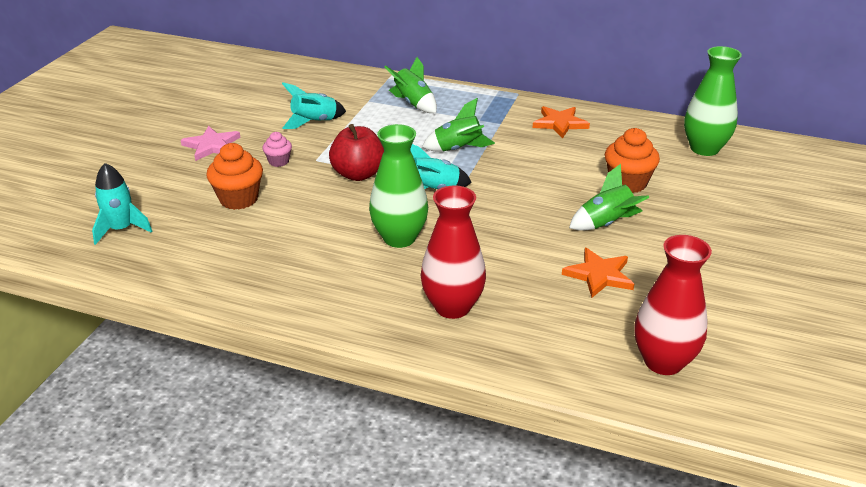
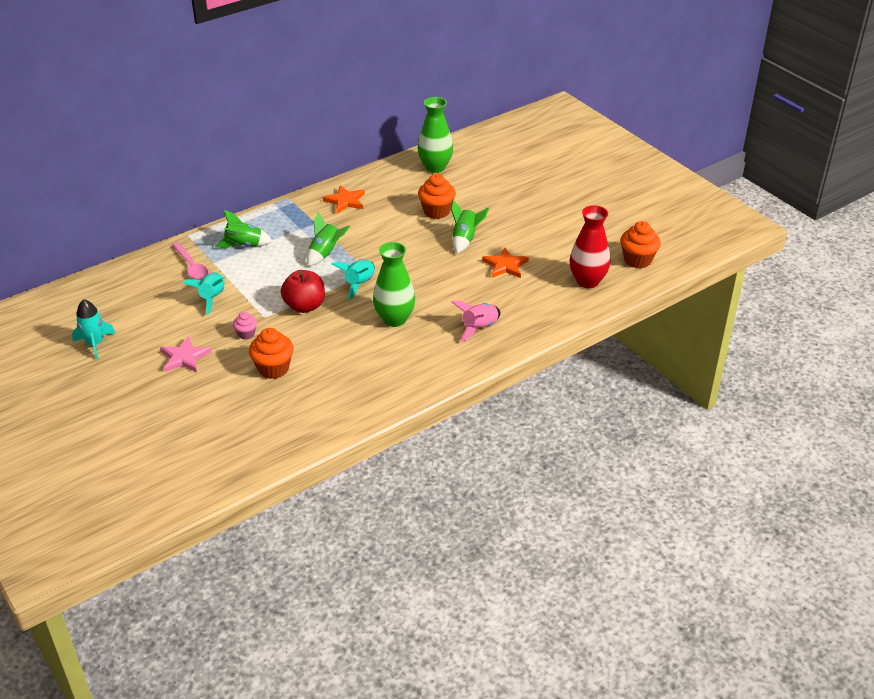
camera: 55 degrees left, 5 degrees up
(121, 229) = (249, 435): turquoise rocket -> turquoise rocket (95, 344)
(349, 93) = (191, 266): none -> pink spoon
(452, 307) = (479, 328): red vase -> pink rocket
(778, 392) = (637, 260): none -> orange cupcake

